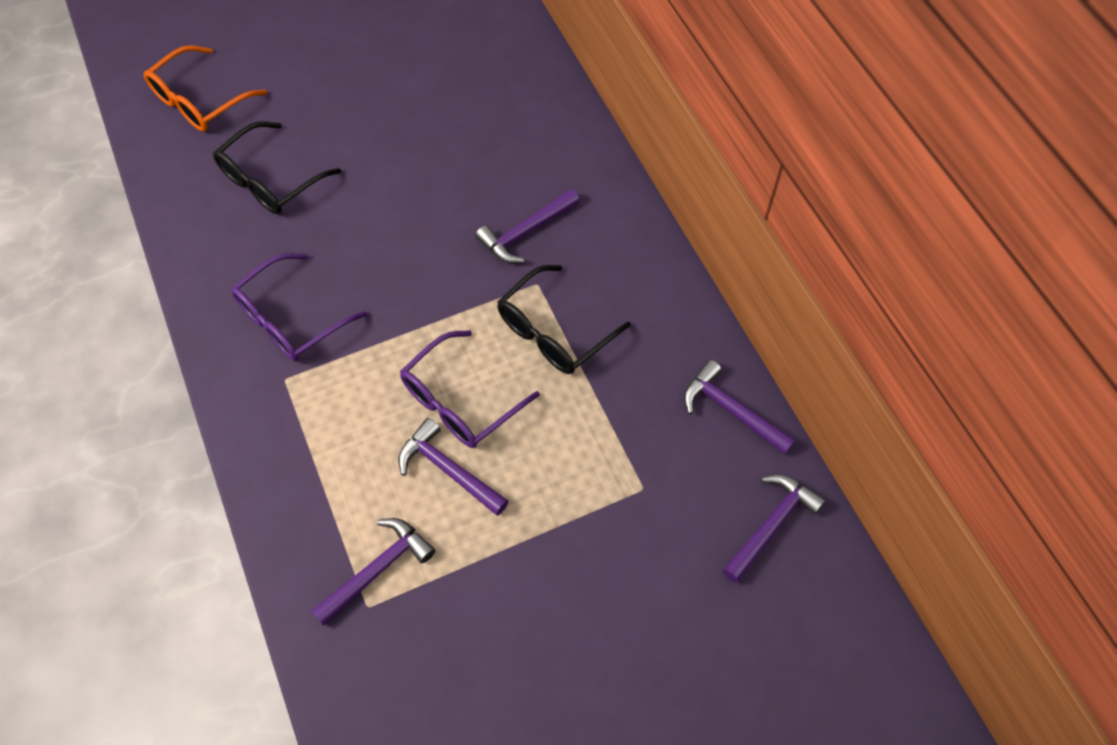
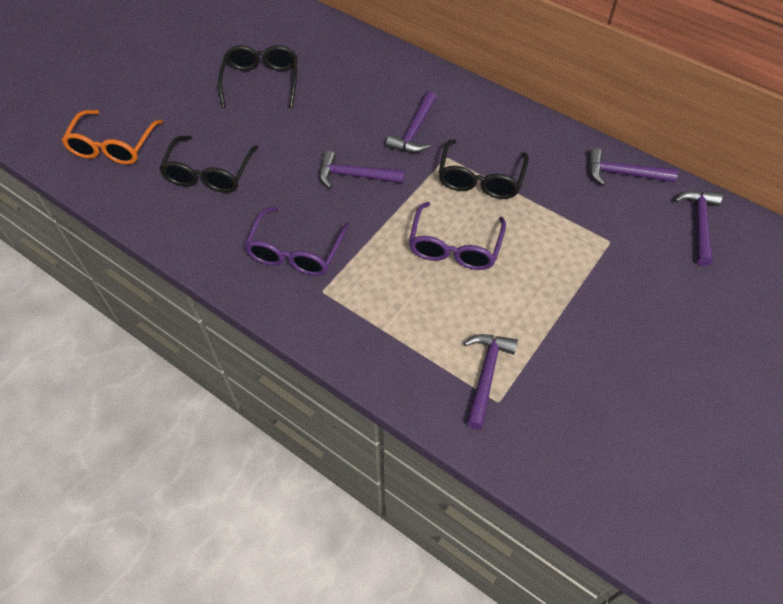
camera: 30 degrees left, 5 degrees down
(404, 88) = (261, 81): none -> black glasses
(449, 470) = (482, 291): purple hammer -> purple hammer (355, 176)

